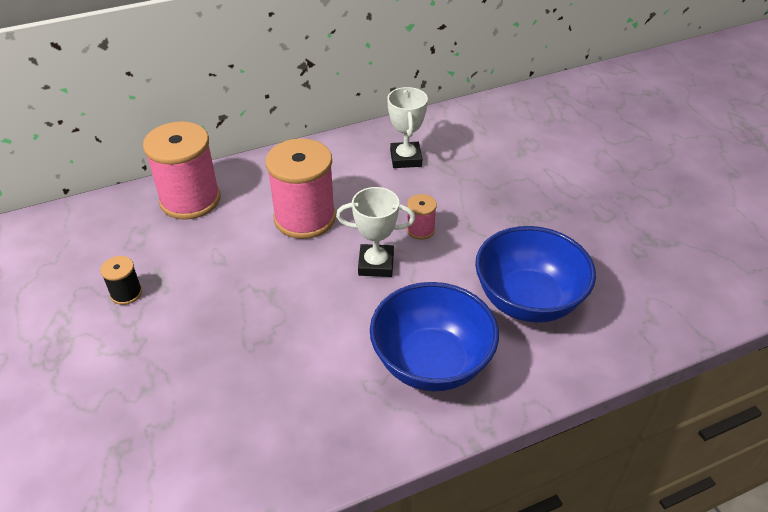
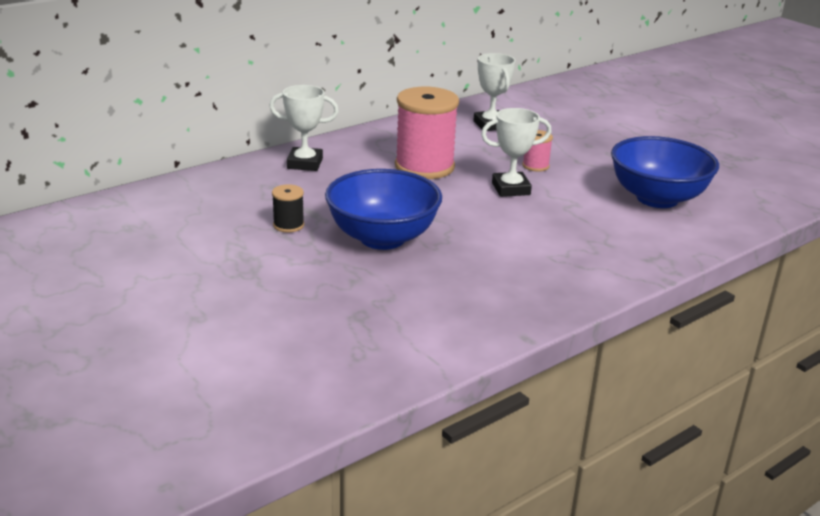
camera: 15 degrees left, 15 degrees down
(190, 200) = (305, 163): pink spool -> white trophy
(431, 362) = (601, 240): blue bowl -> blue bowl (382, 238)

